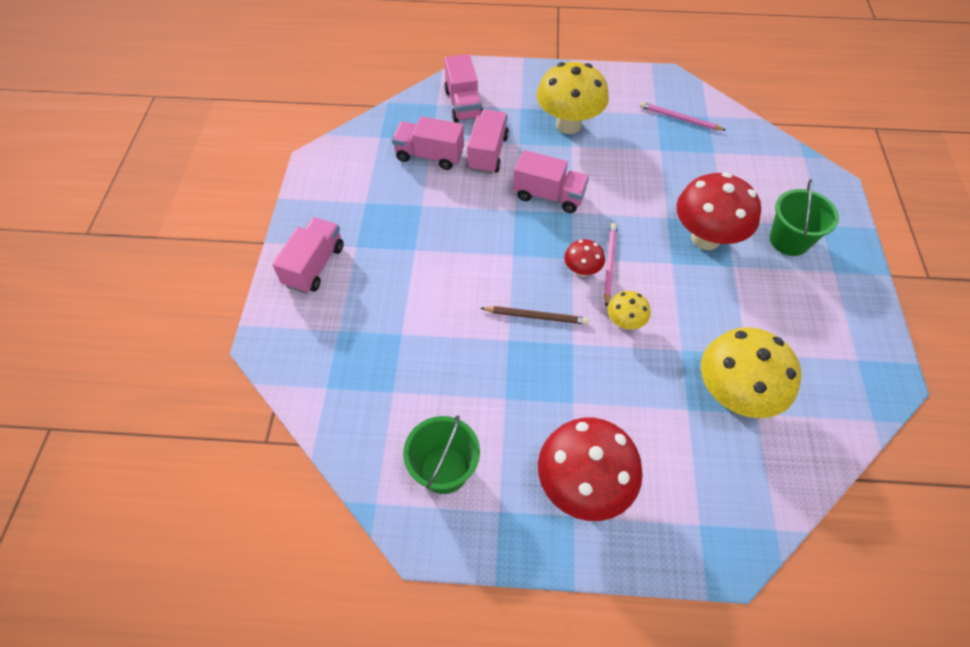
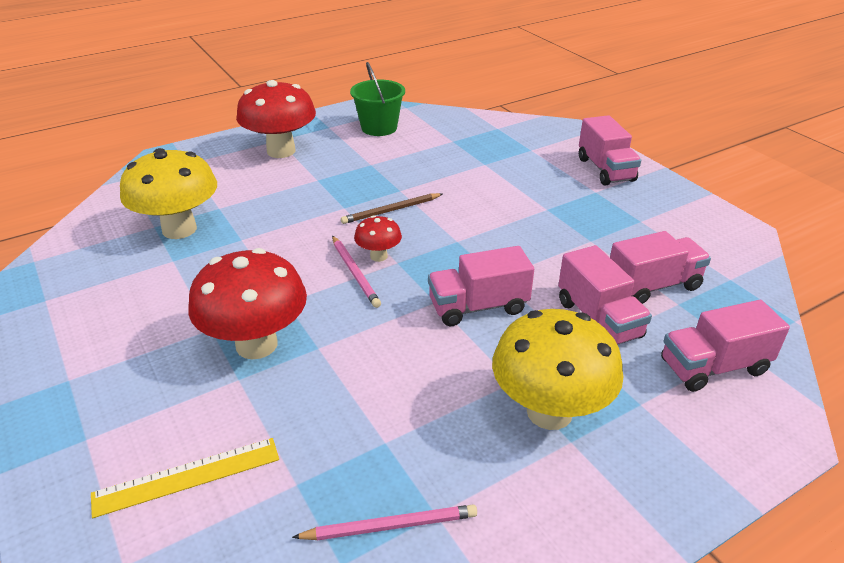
camera: 145 degrees right, 20 degrees down
(463, 104) = (713, 367): pink truck -> pink truck turned 60 degrees counterclockwise
(625, 322) = (307, 237): yellow mushroom -> none
(767, 180) = (187, 476): none -> yellow ruler
(789, 240) = (138, 392): green bucket -> none

